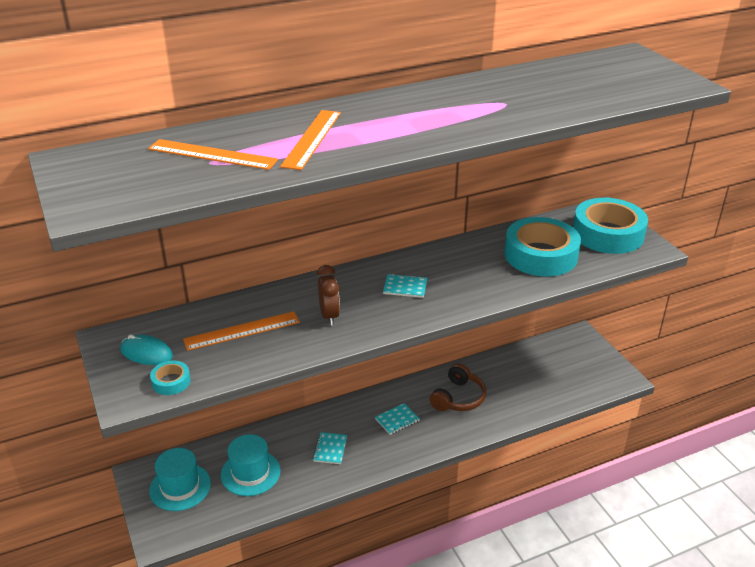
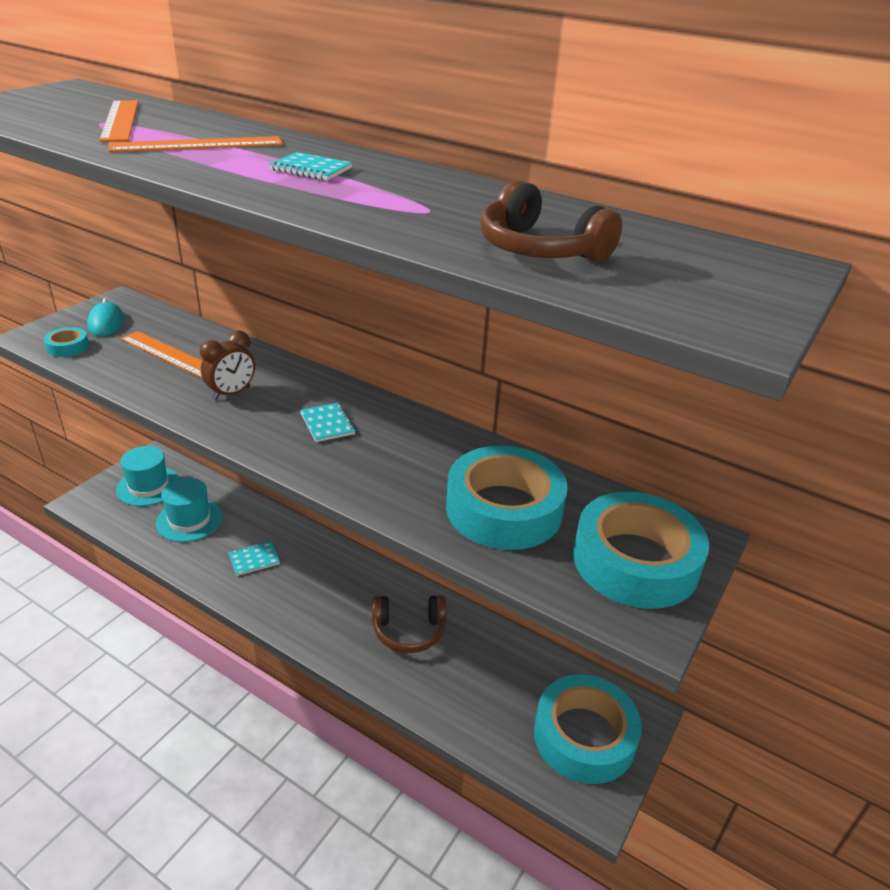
camera: 55 degrees right, 0 degrees up
(397, 420) = (333, 592): turquoise notebook -> turquoise notebook (311, 169)
(580, 93) = (540, 249): none -> brown headphones
(581, 363) = (584, 736): none -> turquoise tape

